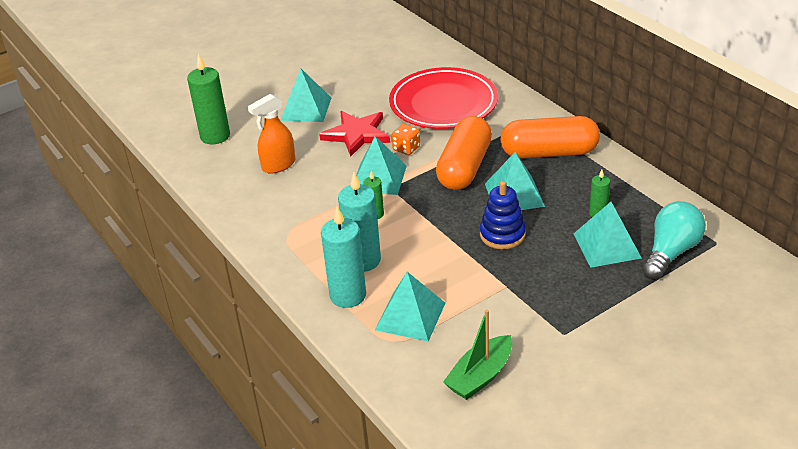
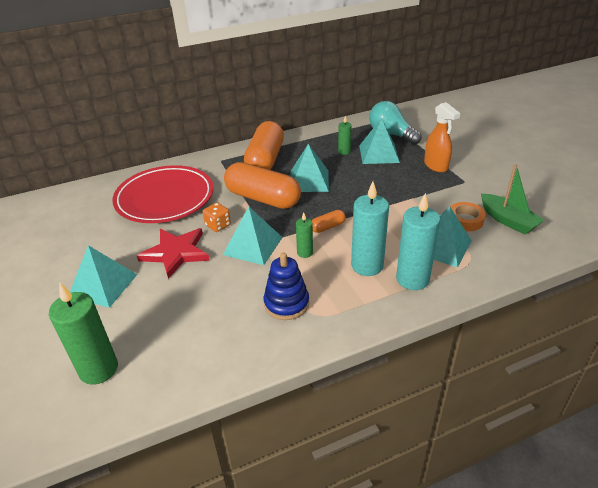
camera: 80 degrees left, 0 degrees up
(278, 165) = (193, 314): orange spray bottle -> orange spray bottle (436, 166)
(424, 223) = (328, 227): none -> orange capsule
(469, 335) = (465, 220): none -> orange tape
(502, 234) = (354, 192): blue stacking toy -> blue stacking toy (286, 303)

